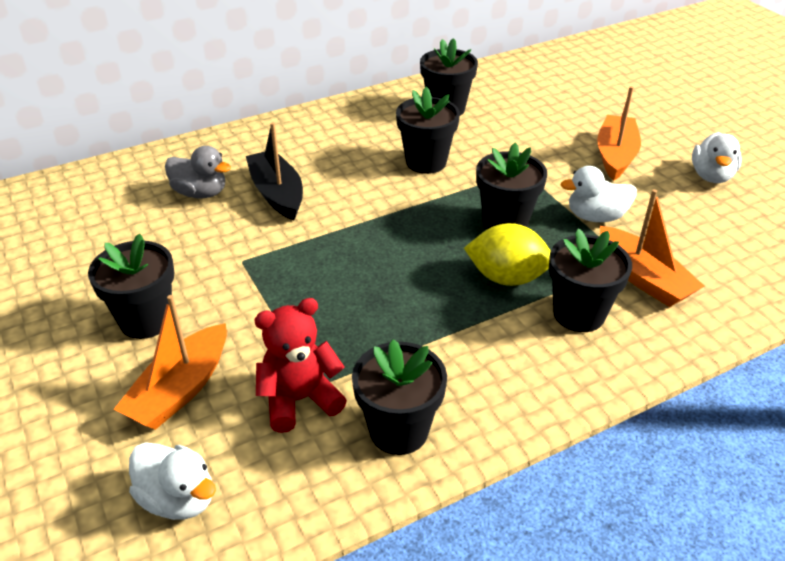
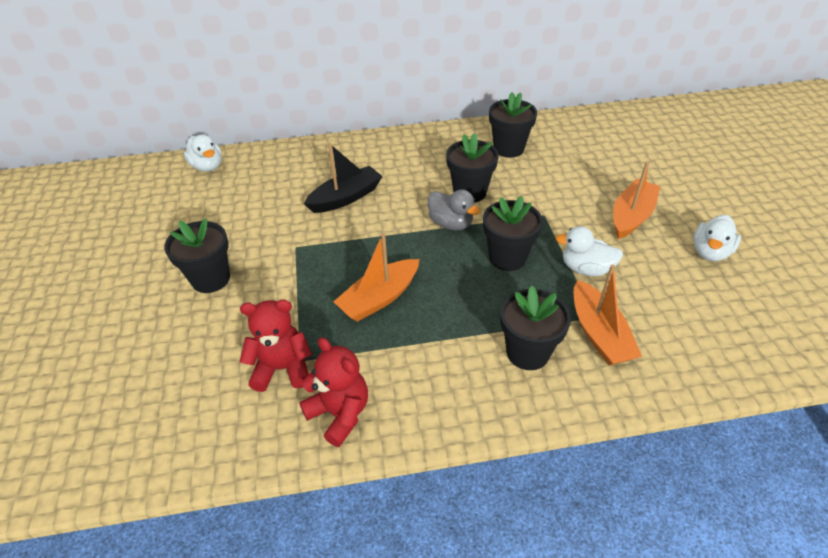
camera: 20 degrees right, 5 degrees up
(178, 499) = (167, 422): white duck -> white duck (207, 166)
(180, 389) = (207, 338): orange boat -> orange boat (379, 298)
(200, 193) = (293, 186): grey duck -> grey duck (451, 224)
(277, 194) = (346, 198): black boat -> black boat turned 60 degrees clockwise
(399, 430) = (339, 413): black flower pot -> red teddy bear
(507, 278) = (484, 306): yellow lemon -> none

